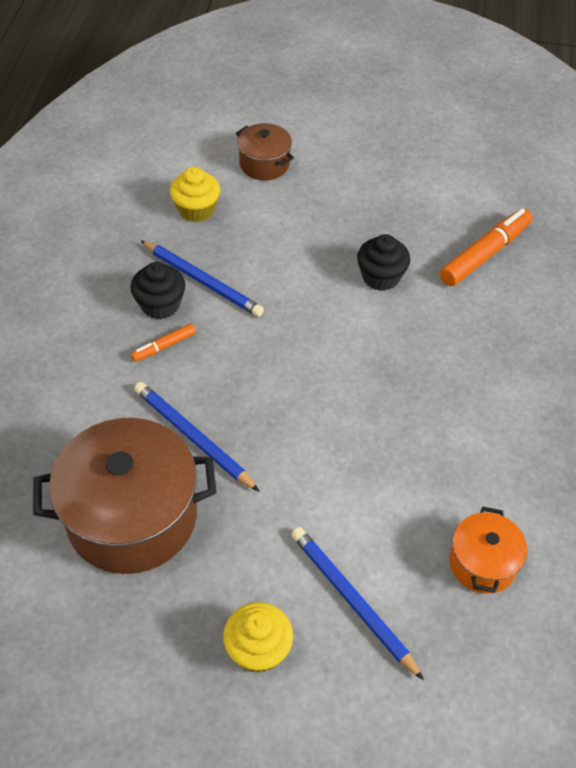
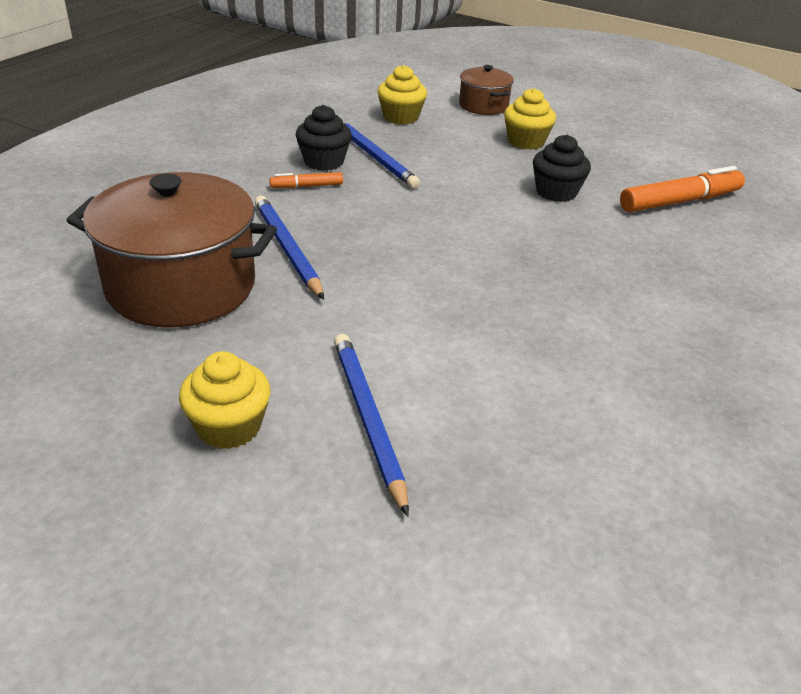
camera: 20 degrees right, 15 degrees down
(326, 210) = (526, 141): none -> yellow cupcake
(482, 563) = (551, 433): orange pot -> none

